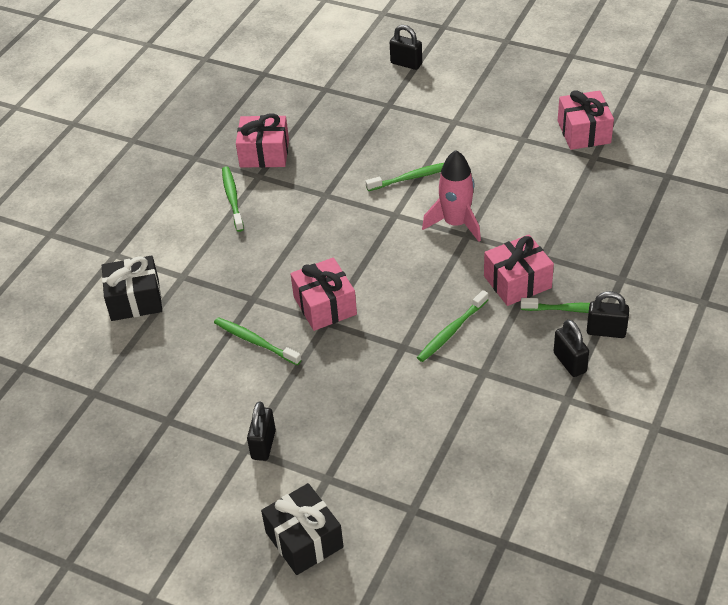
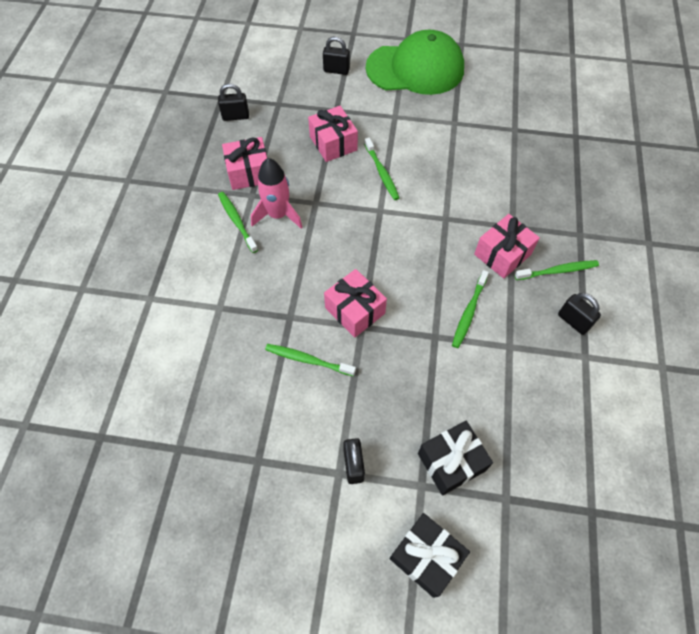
camera: 20 degrees left, 15 degrees up
(135, 300) = (184, 341): black gift -> black gift (451, 462)
(413, 177) = (382, 173): green toothbrush -> green toothbrush turned 105 degrees clockwise
(455, 223) = (432, 209): pink rocket -> pink rocket (278, 215)
(501, 75) = (415, 69): none -> green cap
(584, 132) = (498, 109): pink gift -> pink gift (333, 143)
(606, 331) = (589, 285): black padlock -> black padlock (235, 116)

